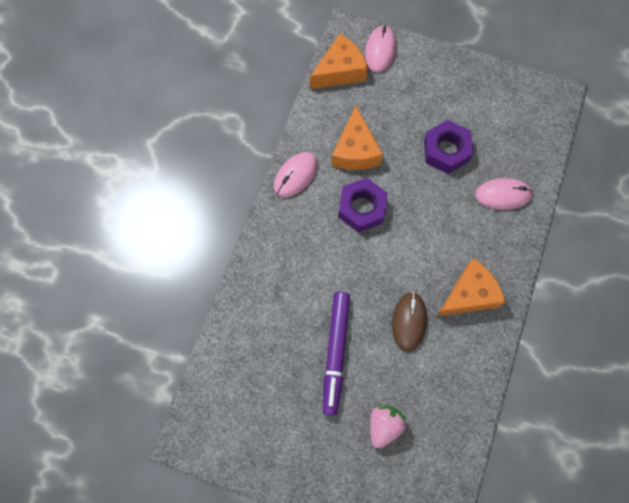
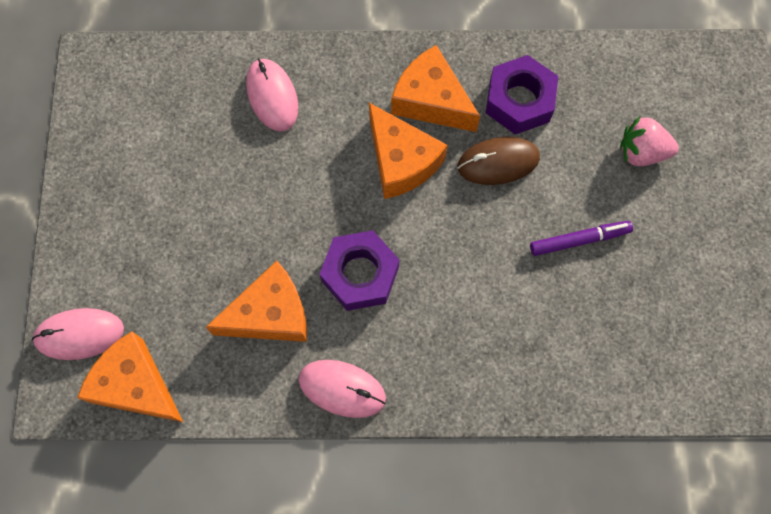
camera: 110 degrees left, 0 degrees up
(335, 353) = (579, 240): purple marker -> purple marker, size x0.61
(430, 259) = (401, 161): none -> orange cheese
(446, 151) = (228, 187): purple nut -> purple nut (519, 101)

